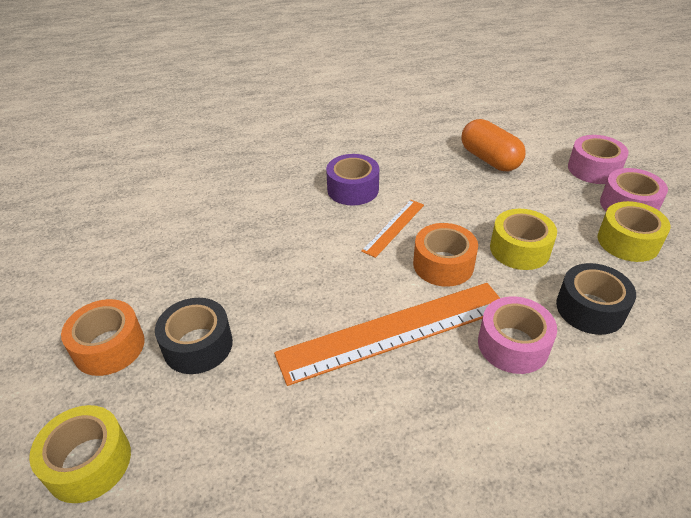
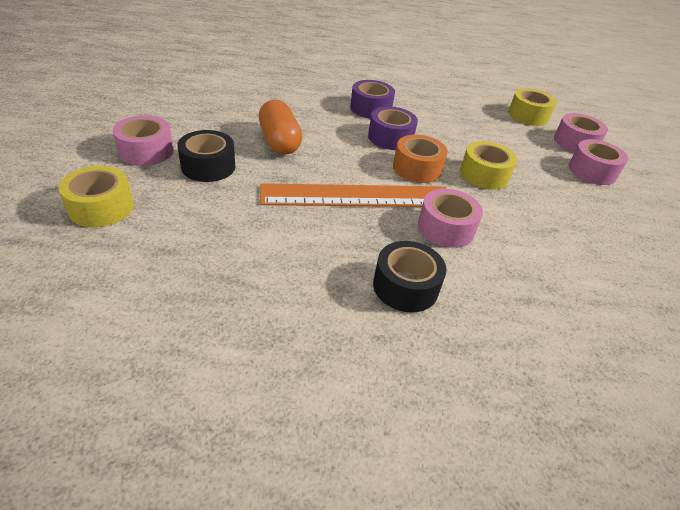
camera: 10 degrees right, 0 degrees up
(109, 347) = (146, 151): orange tape -> pink tape
(394, 227) = (390, 138): orange ruler -> purple tape
(489, 159) = (490, 116): orange capsule -> orange capsule (279, 141)
(590, 309) = (521, 224): black tape -> black tape (405, 286)
(628, 241) = (578, 192): yellow tape -> yellow tape (528, 115)

